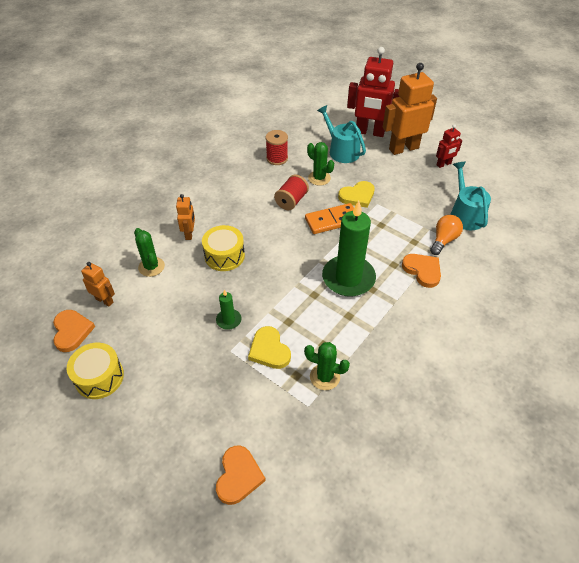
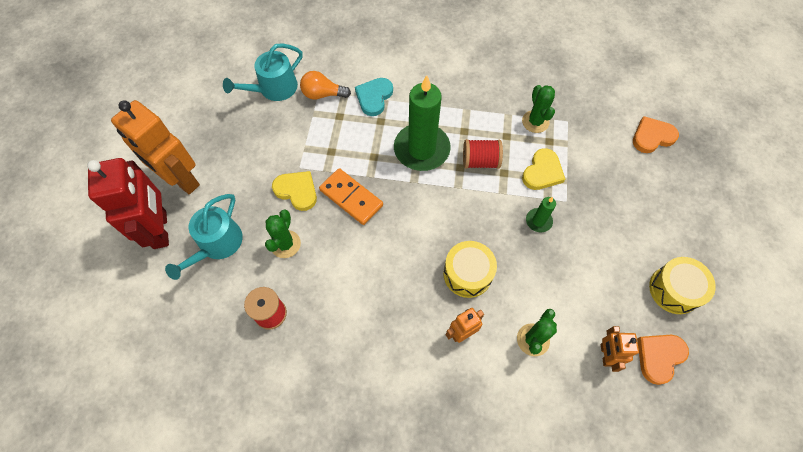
camera: 120 degrees left, 15 degrees up
(291, 201) = (343, 253): red spool -> red spool (480, 161)
(422, 270) = (374, 97): orange heart -> turquoise heart
(444, 164) = (195, 131): red robot -> none

